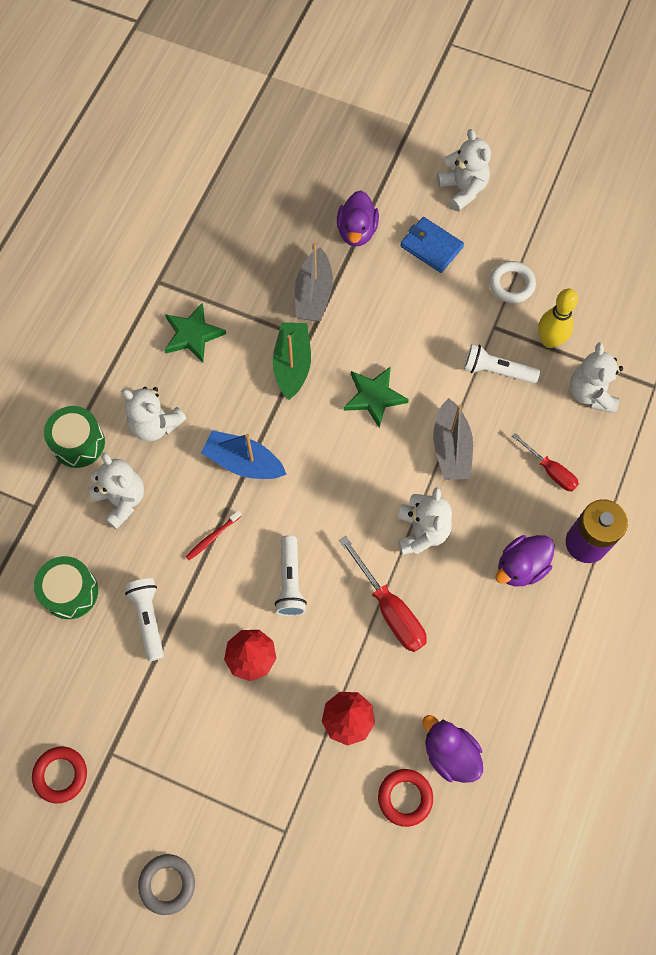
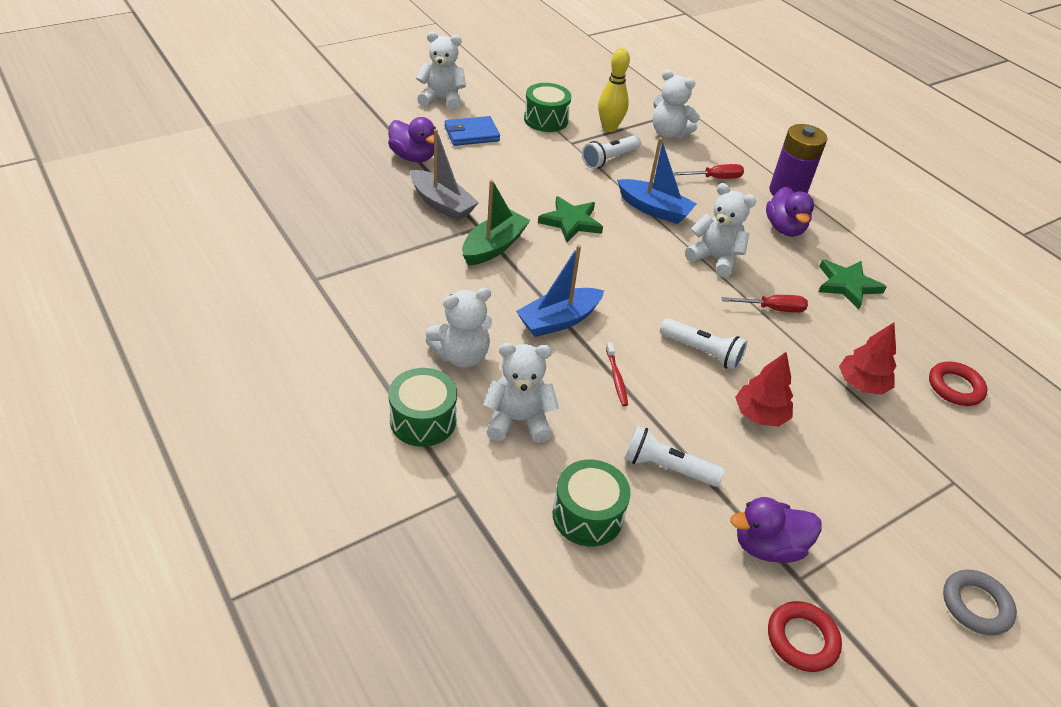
camera: 60 degrees left, 25 degrees down
(192, 335) = (397, 286): green star -> green star (847, 285)
(292, 364) = (494, 247): green boat -> green boat turned 90 degrees clockwise
(390, 609) = (772, 309): red screwdriver -> red screwdriver, size x0.63
(450, 753) = (926, 342): purple duck -> purple duck (767, 546)
(451, 448) = (654, 209): grey boat -> blue boat
(511, 284) = (546, 120): white ring -> green drum

